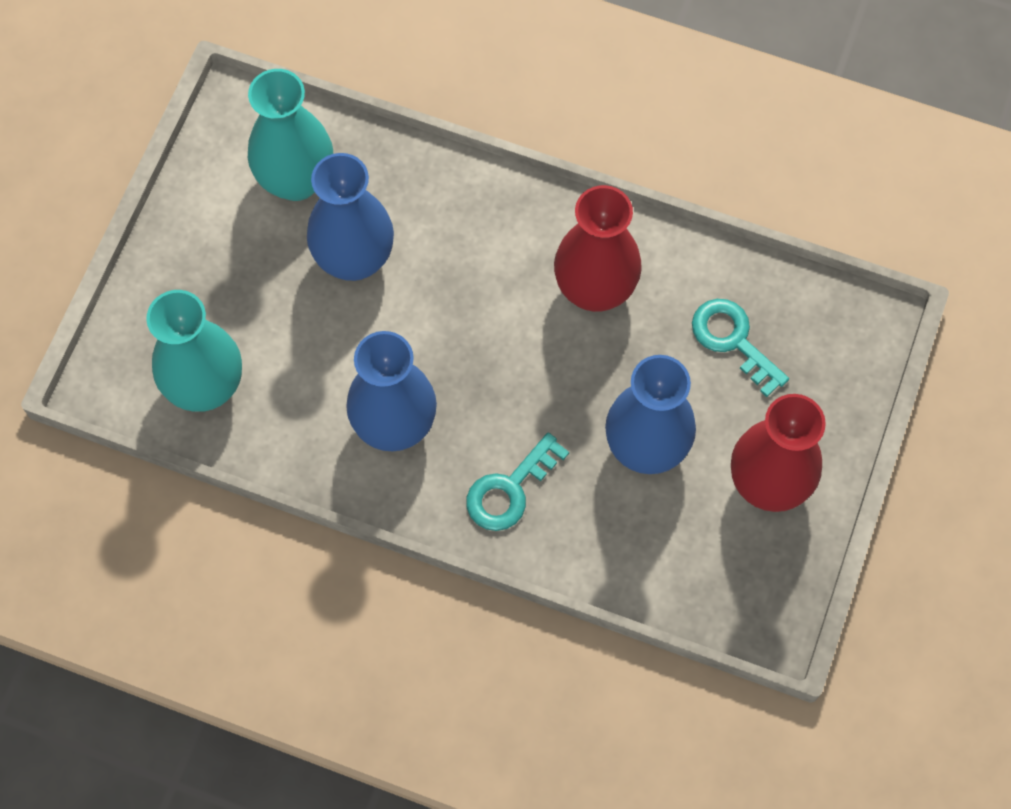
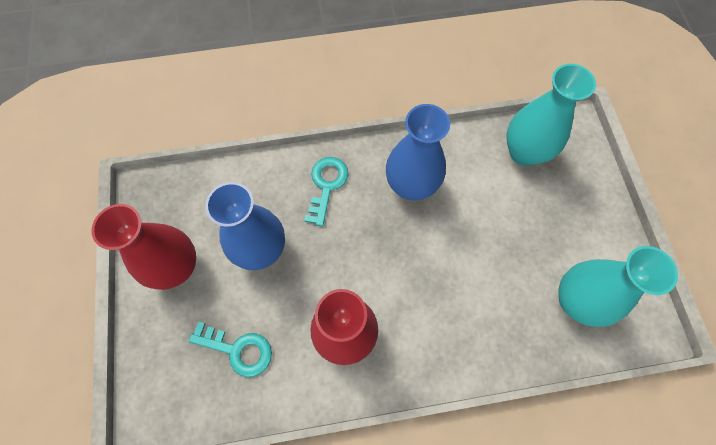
camera: 150 degrees right, 0 degrees up
(354, 259) = (502, 269): blue vase -> none

